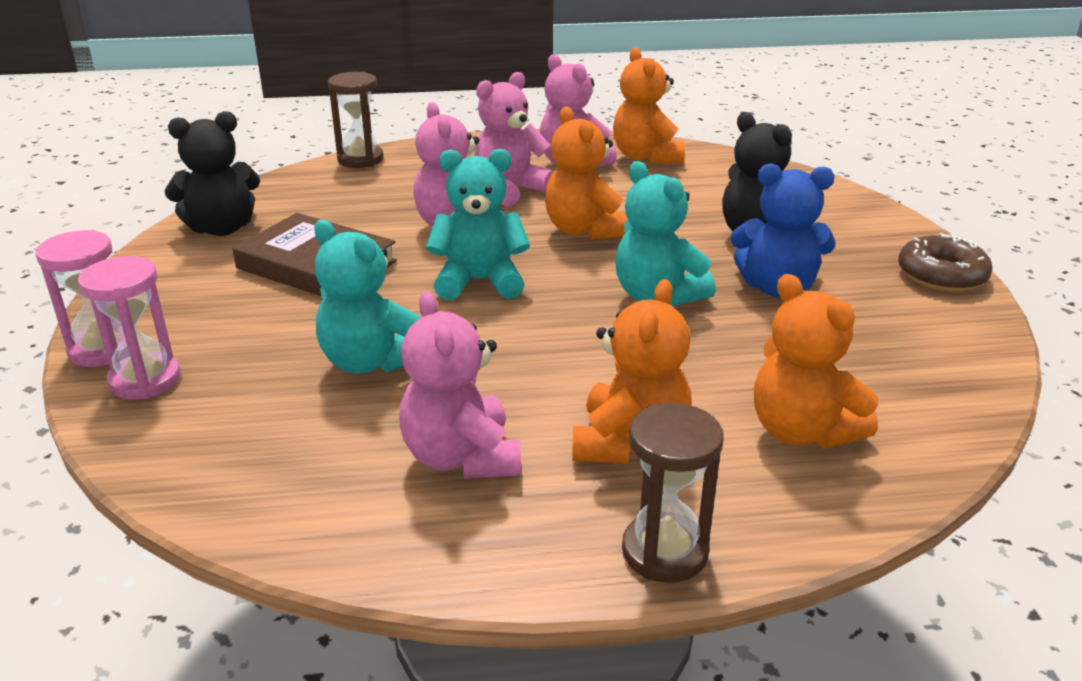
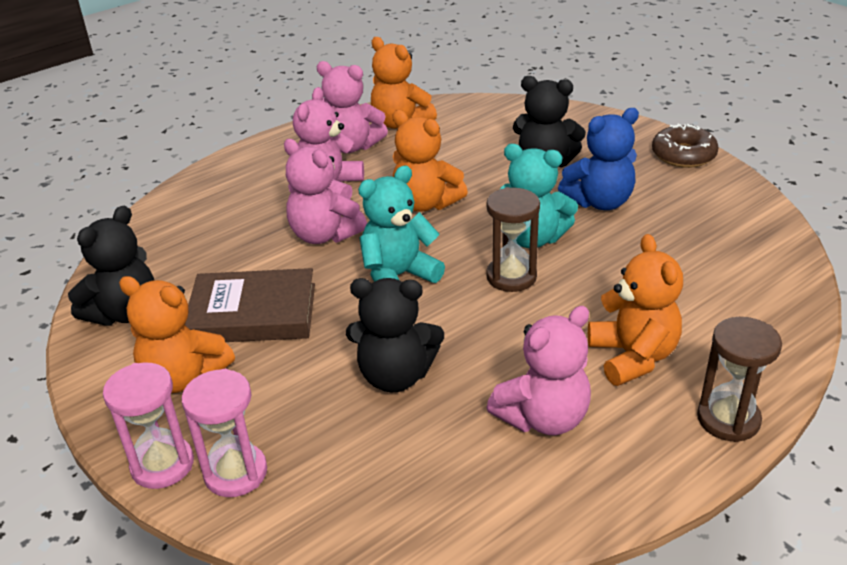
camera: 30 degrees left, 5 degrees up
(360, 159) = (169, 202): brown hourglass -> brown hourglass (511, 277)
(371, 361) = (395, 376): turquoise teddy bear -> black teddy bear
(462, 457) = (543, 418): pink teddy bear -> pink teddy bear turned 75 degrees counterclockwise
(801, 431) = (717, 302): orange teddy bear -> orange teddy bear (184, 377)

